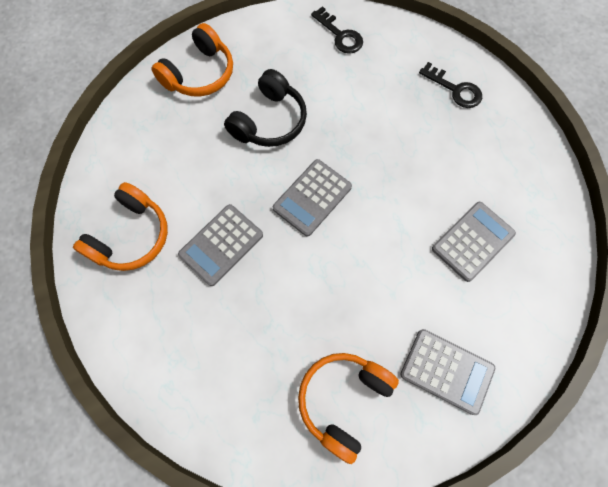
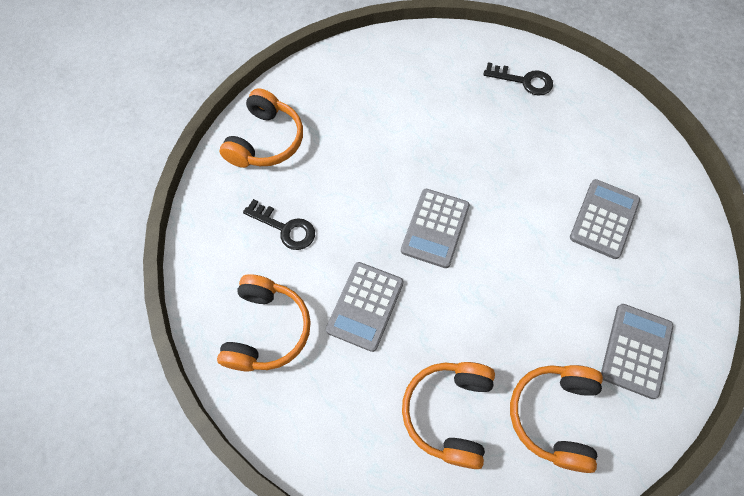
camera: 20 degrees left, 5 degrees down
(252, 362) = (448, 412): none -> orange headphones
(269, 121) = (359, 166): black headphones -> none
(340, 35) = (391, 61): black key -> black key (285, 228)
(446, 371) = (636, 350): grey calculator -> grey calculator turned 75 degrees counterclockwise

